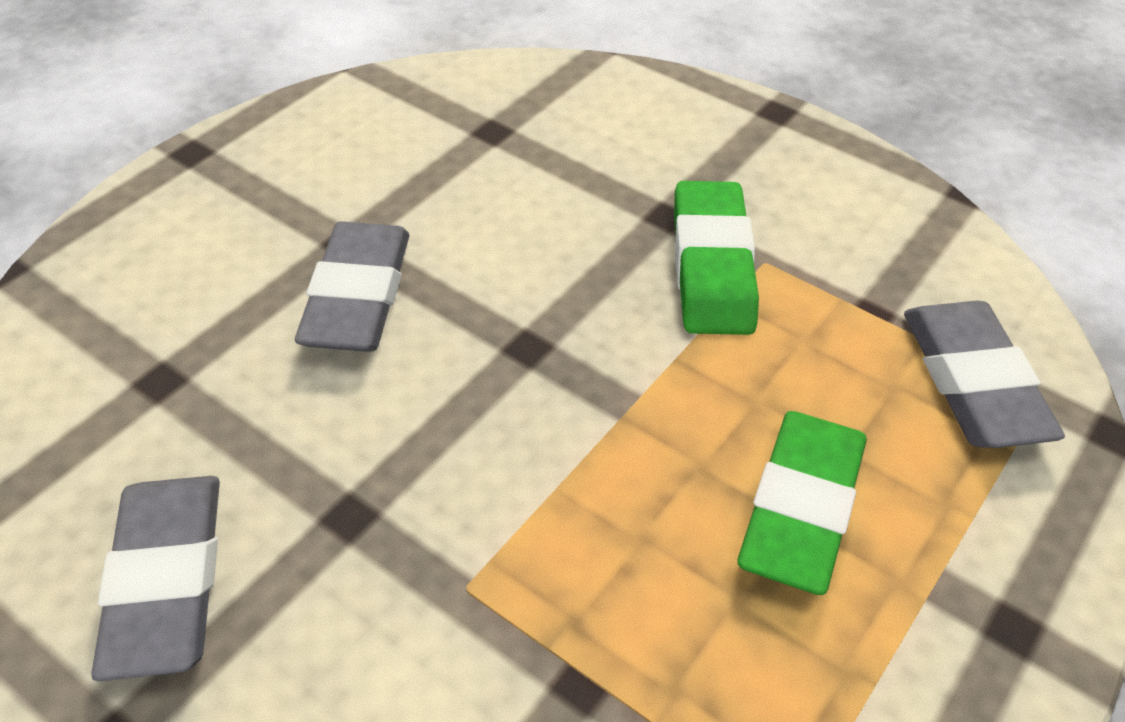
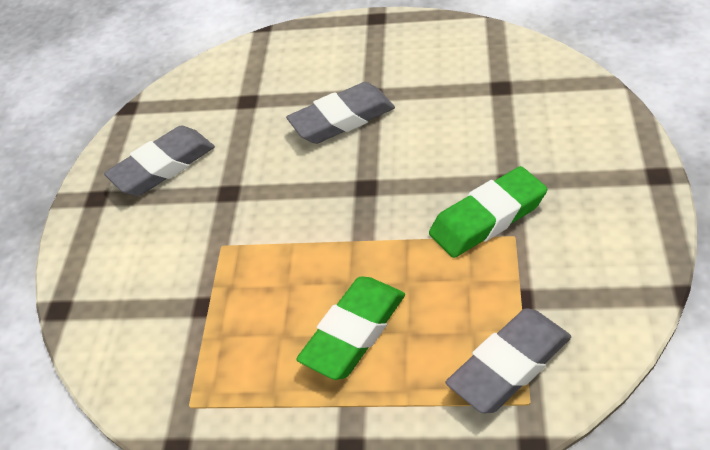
camera: 65 degrees right, 0 degrees up
(801, 508) = (354, 332): green eraser -> green eraser turned 45 degrees counterclockwise

